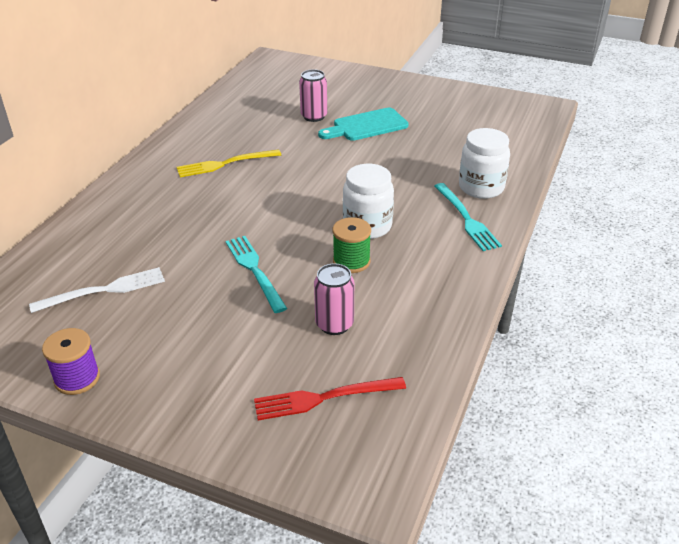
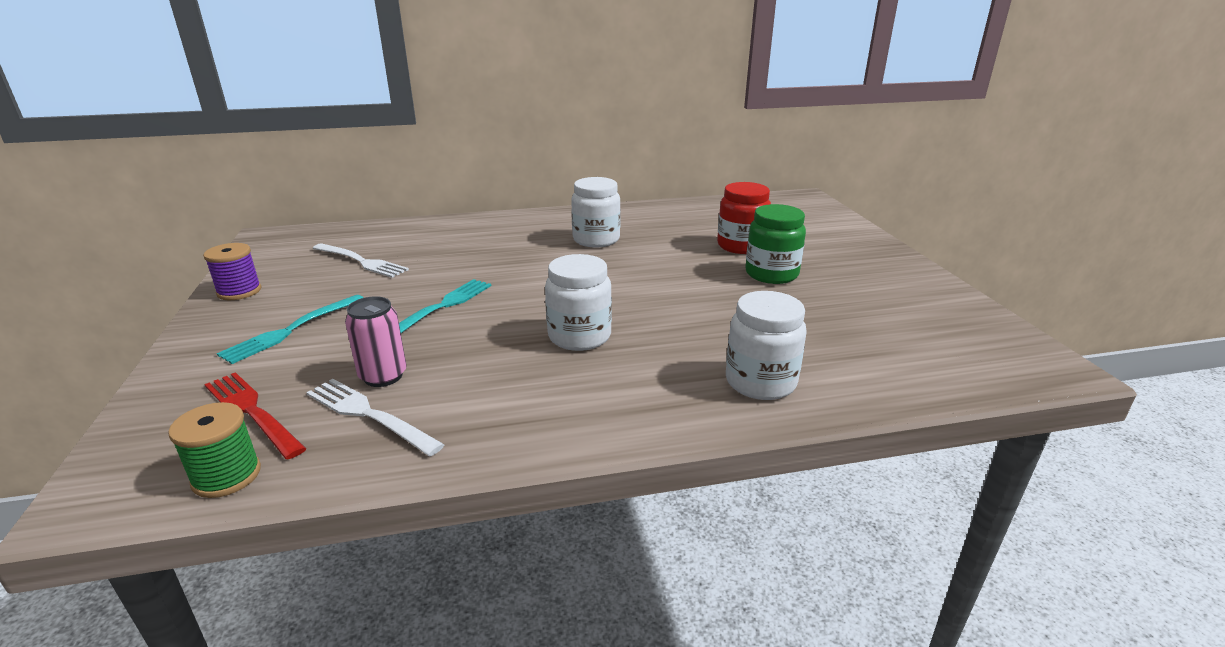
camera: 55 degrees right, 10 degrees down
(224, 164) = (596, 240): yellow fork -> white jar
(314, 116) = (741, 246): pink can -> red jar
(351, 261) = (504, 349): green spool -> green spool (227, 476)
(366, 126) = (771, 274): turquoise cutting board -> green jar
(380, 342) = (368, 414): none -> white fork
(467, 219) = (674, 394): turquoise fork -> turquoise fork (290, 330)

